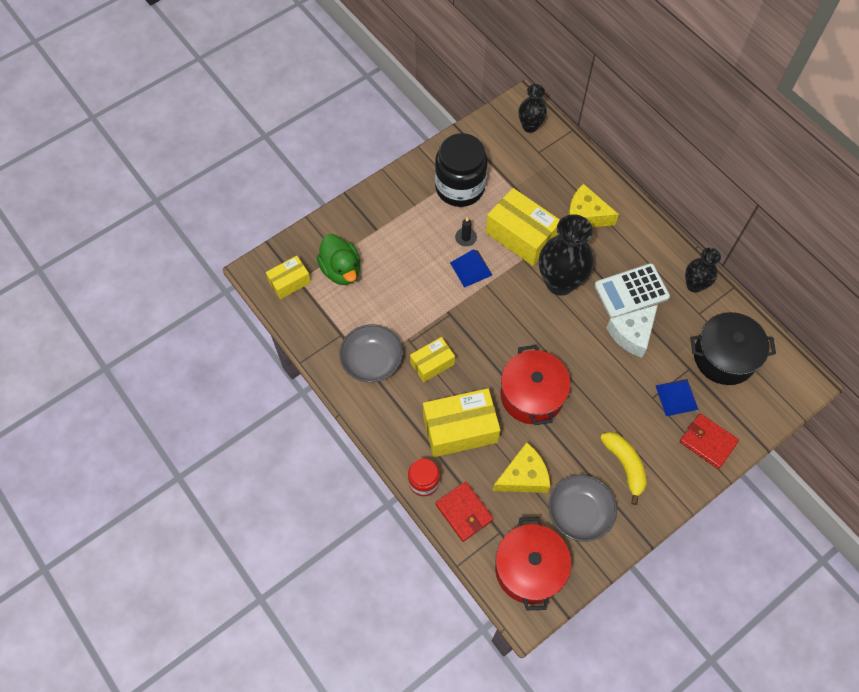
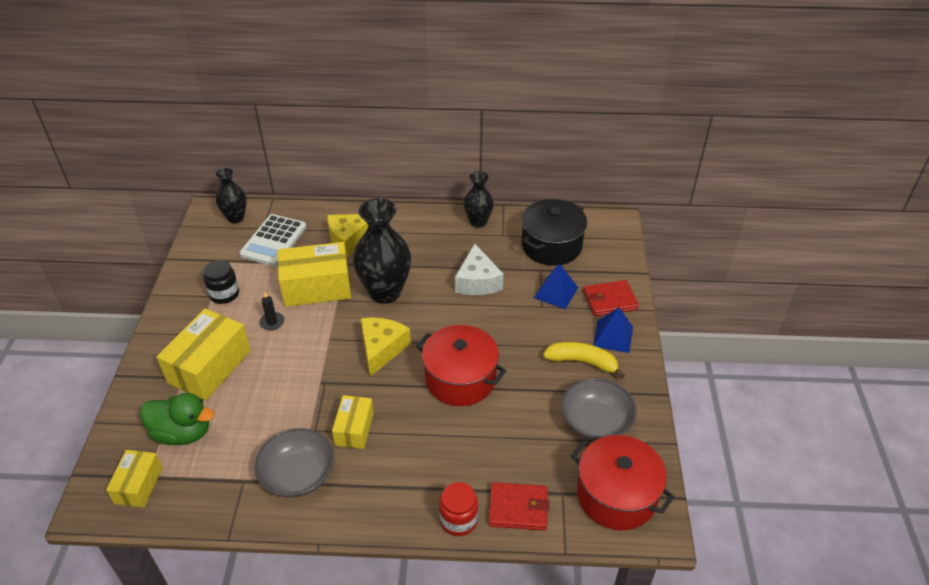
camera: 50 degrees left, 20 degrees down
(460, 187) = (224, 294): black jar -> black jar, size x0.53
(460, 429) = (437, 453): yellow box -> yellow box (209, 366)
(471, 269) = (303, 338): blue pyramid -> blue pyramid (613, 336)
(523, 476) = (527, 437): yellow cheese -> yellow cheese (382, 349)
(631, 291) = (442, 258): white calculator -> white calculator (273, 241)

